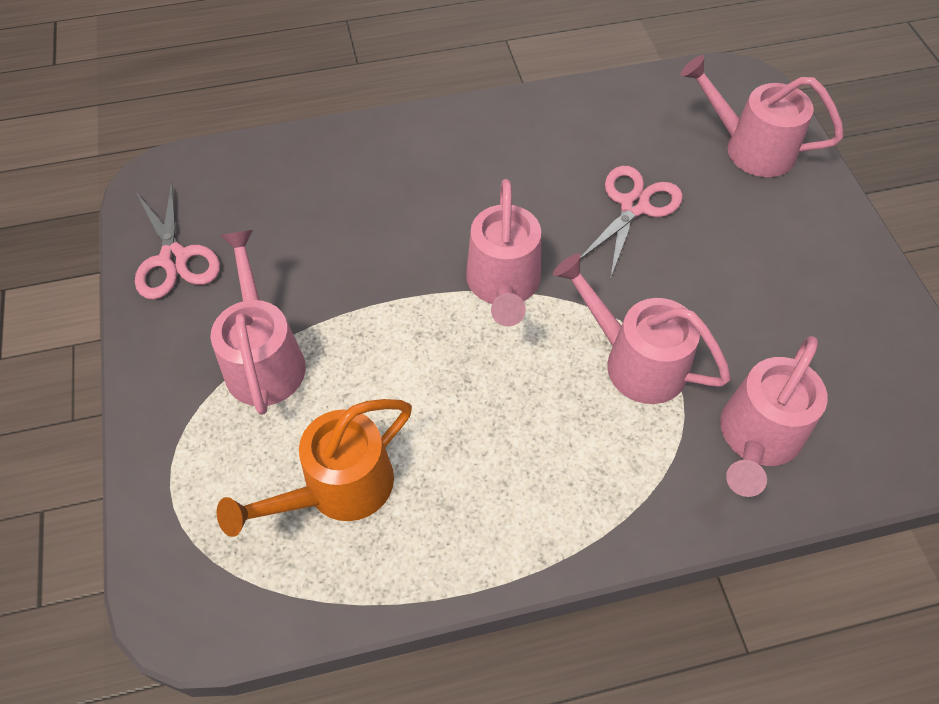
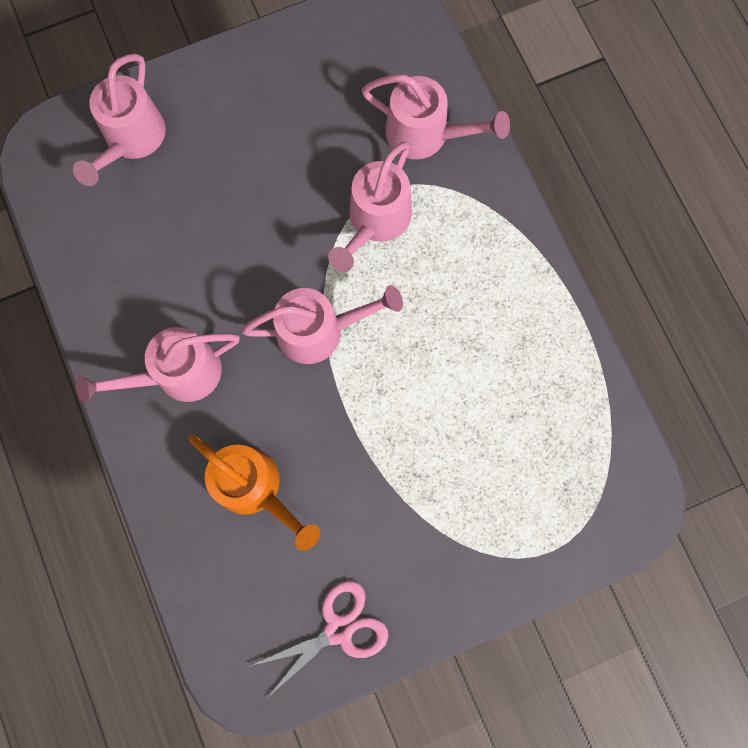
camera: 100 degrees left, 20 degrees up
(264, 358) = (426, 512): pink watering can -> pink watering can (177, 374)
(337, 489) = (527, 422): orange watering can -> orange watering can (255, 489)
(634, 206) = (215, 233): pink scissors -> none

